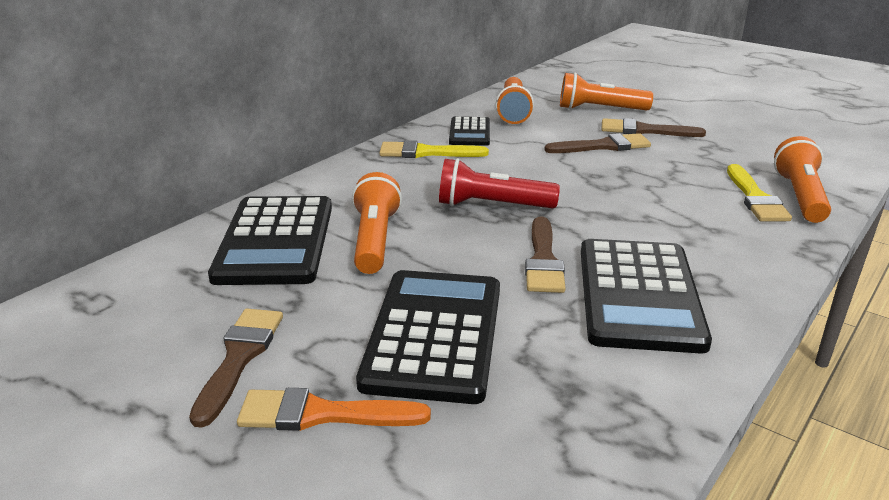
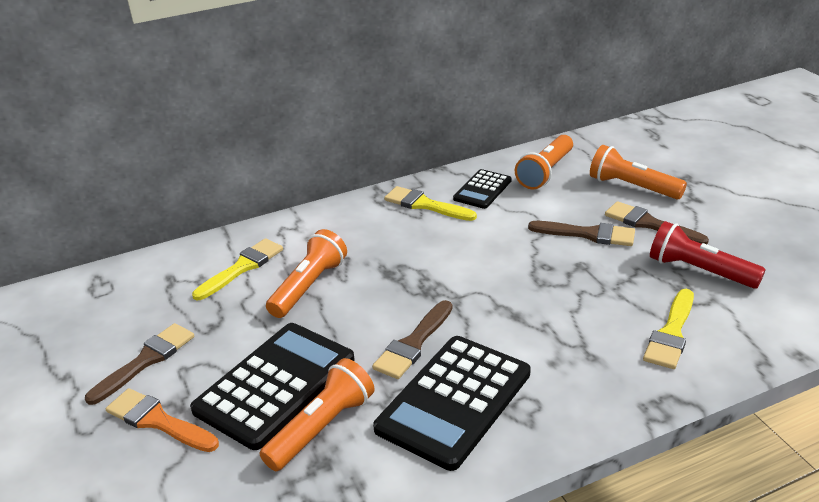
camera: 30 degrees right, 5 degrees up
(275, 241) = (242, 267): black calculator -> yellow brush
(492, 205) = (426, 276): red flashlight -> red flashlight (699, 270)
(800, 196) = (720, 344): orange flashlight -> orange flashlight (322, 427)

